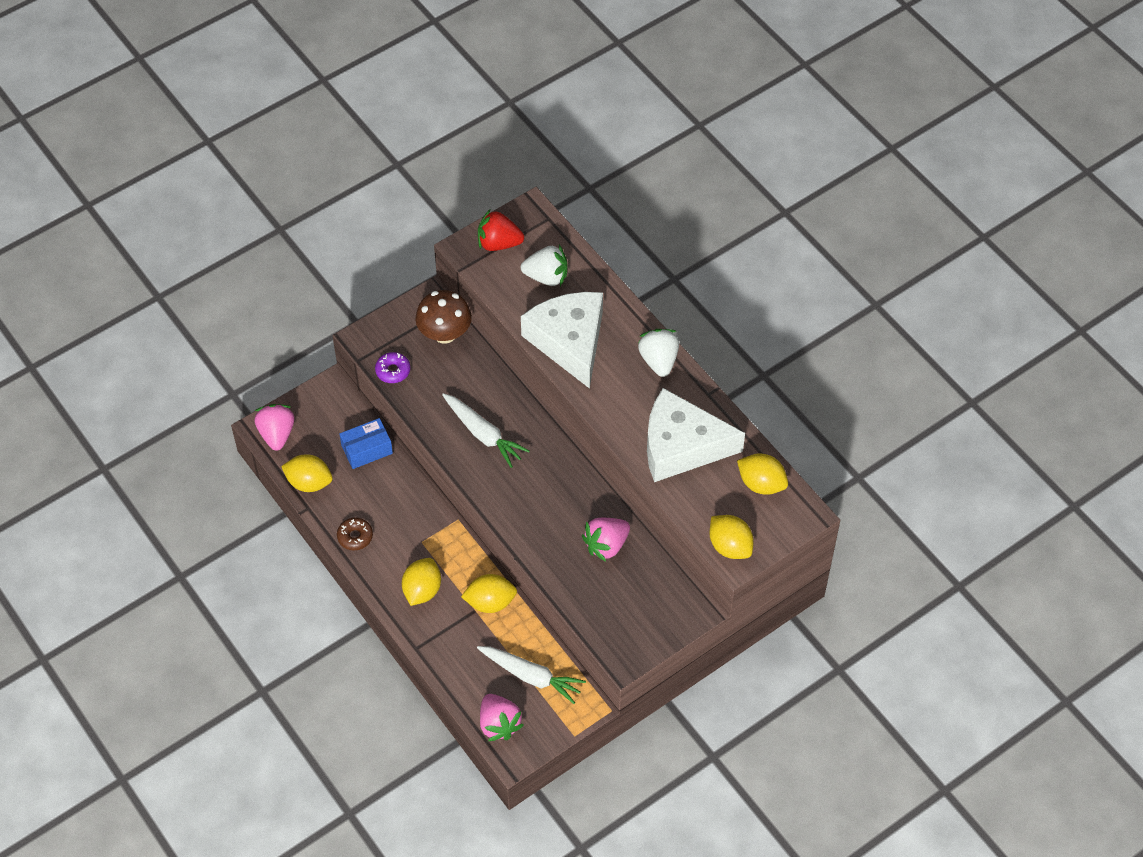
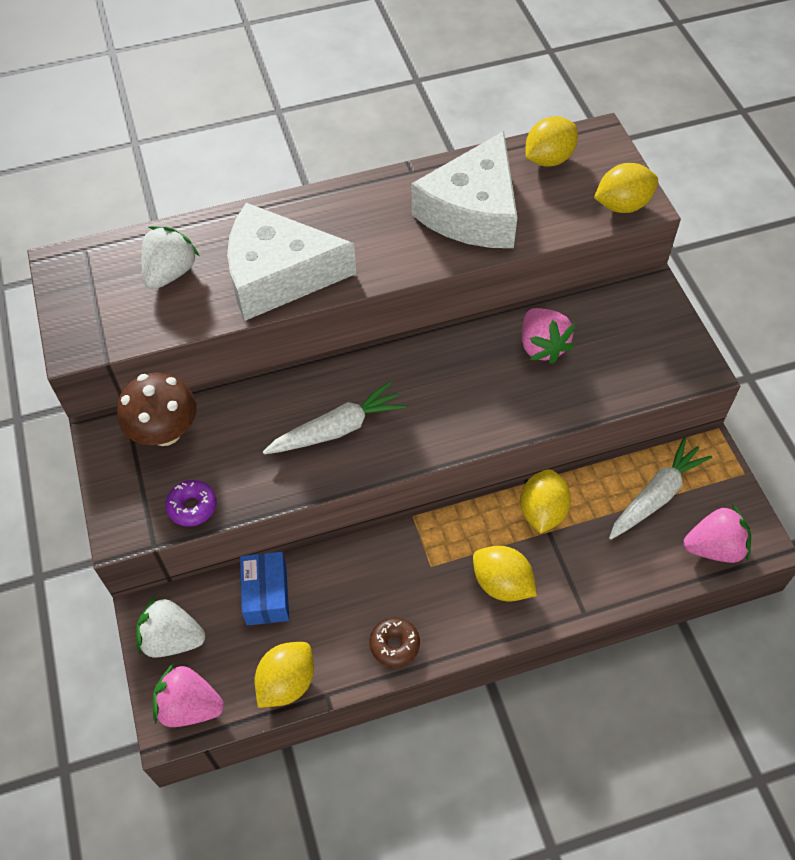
camera: 70 degrees left, 0 degrees up
(498, 243) = (90, 308): red strawberry -> none
(658, 360) = (347, 201): white strawberry -> white strawberry (172, 639)

